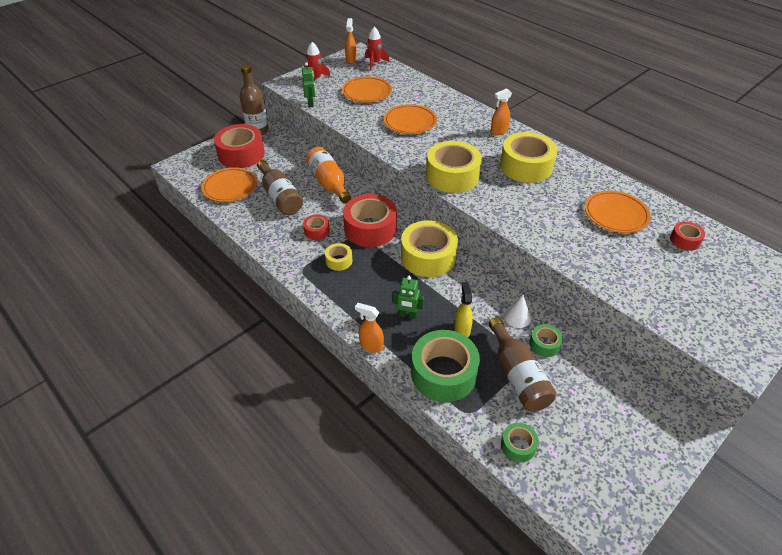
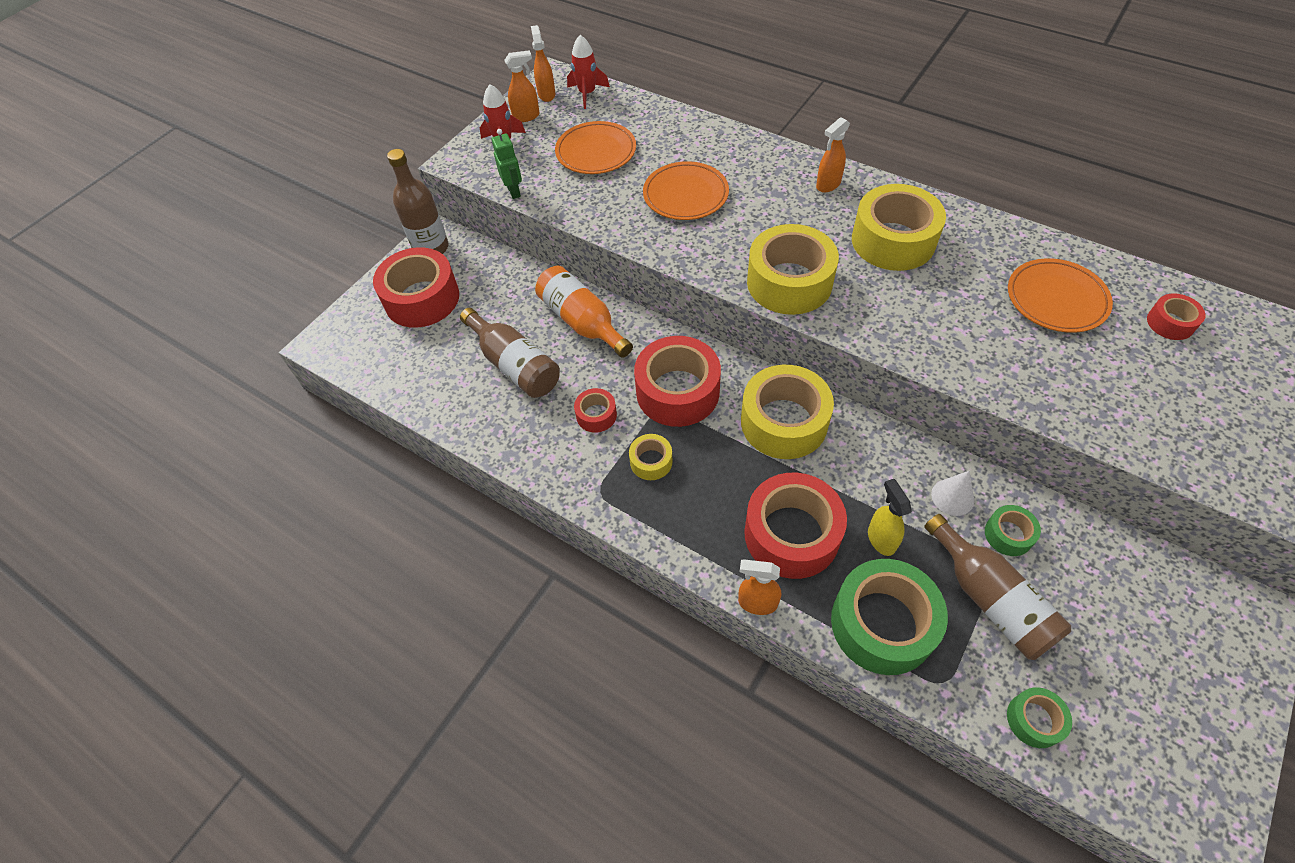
camera: 10 degrees left, 10 degrees up
(230, 187) = (427, 365): orange plate -> none
(334, 68) = (526, 116): none -> orange spray bottle
(407, 315) = (791, 534): green robot -> red tape

